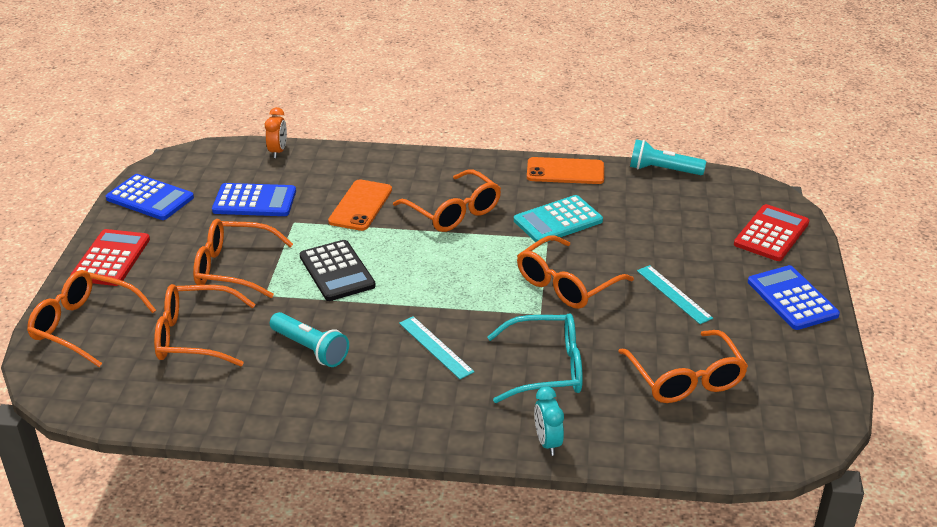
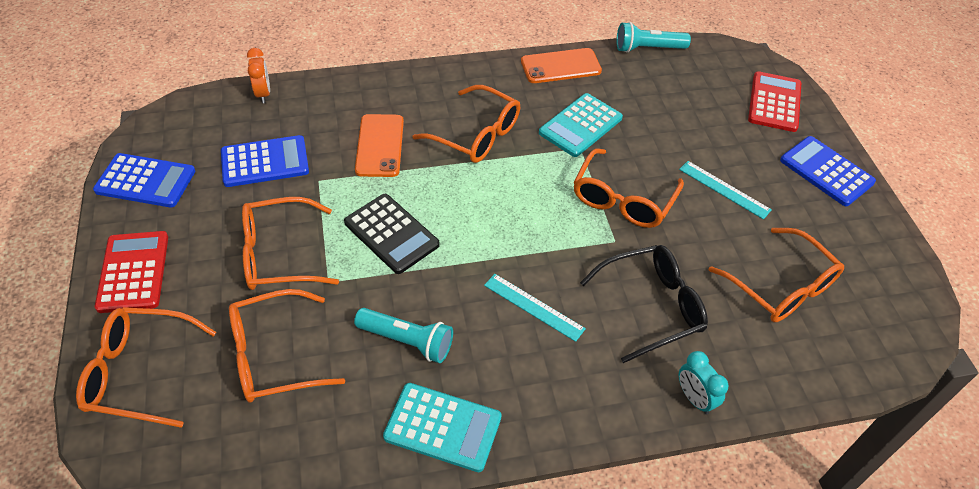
camera: 20 degrees left, 15 degrees up
(309, 413) = (443, 427): none -> turquoise calculator
(546, 368) = (651, 307): turquoise glasses -> black glasses

